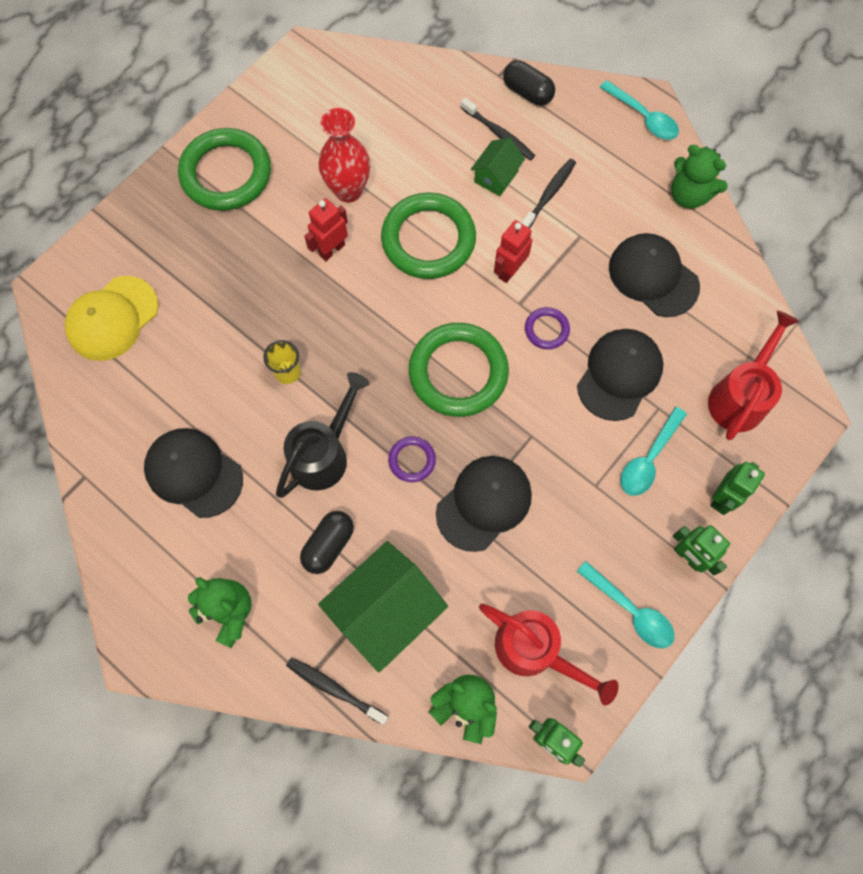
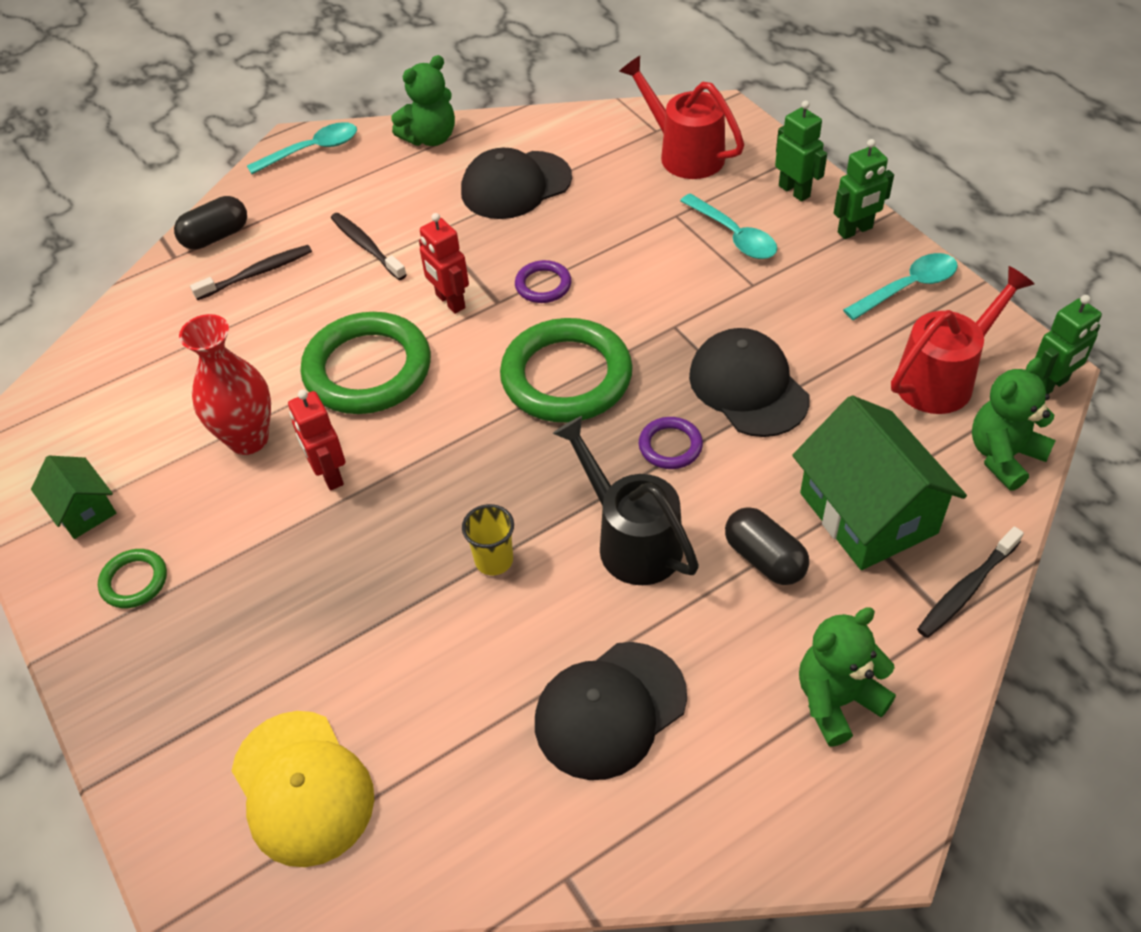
camera: 70 degrees left, 20 degrees down
(226, 174) = (134, 581): green ring -> green ring, size x0.46
(496, 176) = (315, 288): green house -> green house (83, 510)
(619, 375) = (624, 237): black cap -> none

